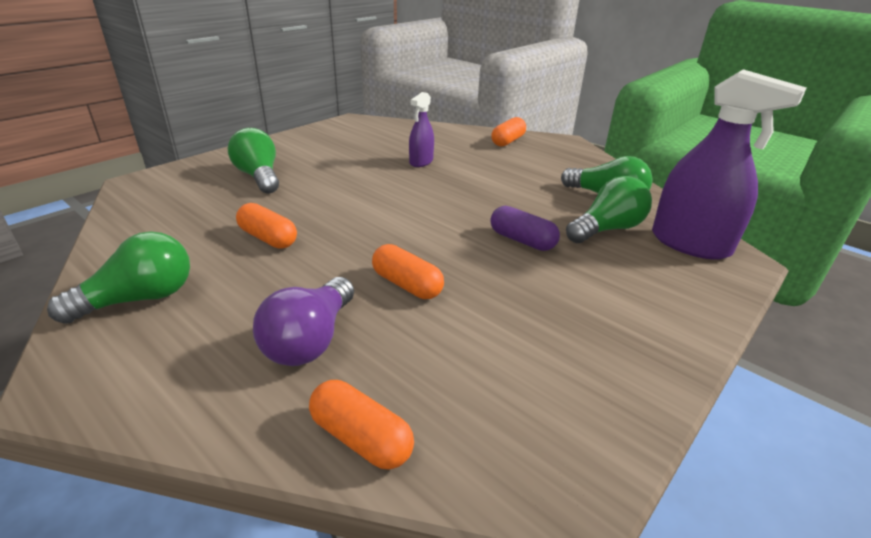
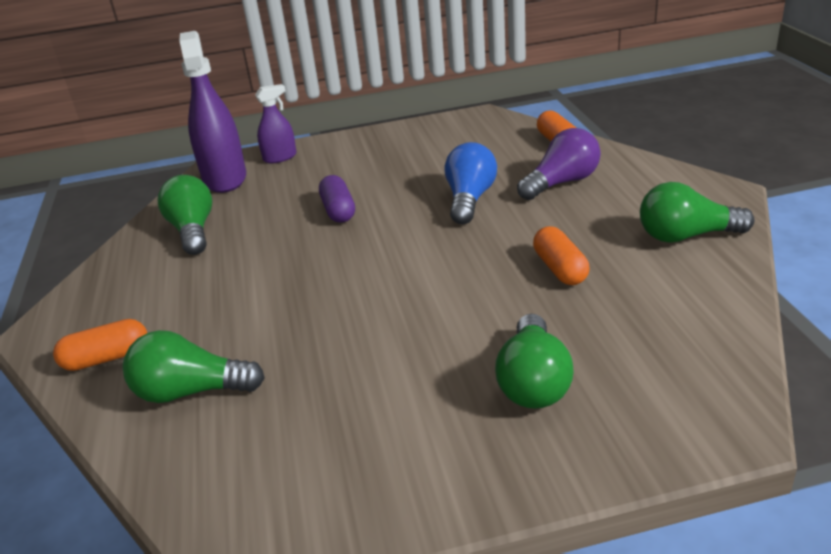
camera: 140 degrees left, 0 degrees up
(407, 285) = (469, 199): orange capsule -> blue light bulb
(421, 162) = (286, 346): purple spray bottle -> purple spray bottle (280, 157)
(606, 229) = (257, 203): green light bulb -> green light bulb (191, 391)

